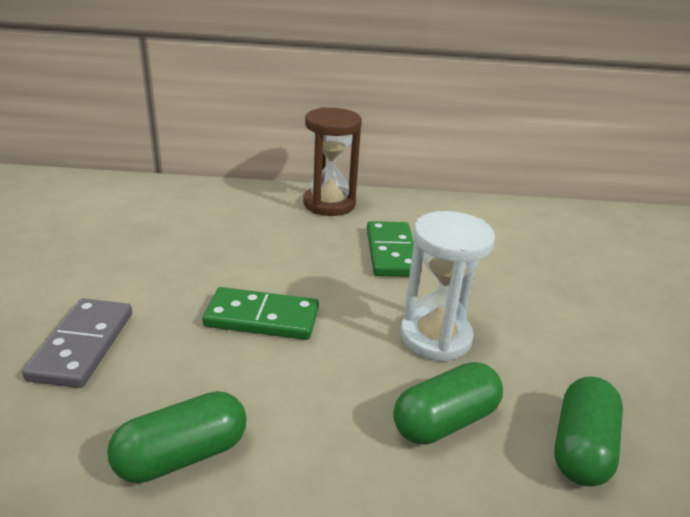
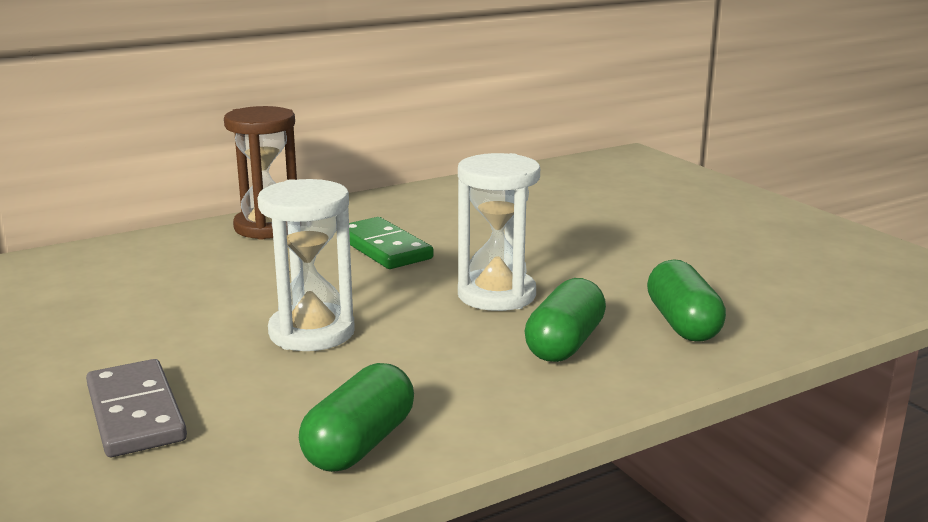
camera: 30 degrees left, 10 degrees down
(262, 318) = (312, 332): green domino -> white hourglass

